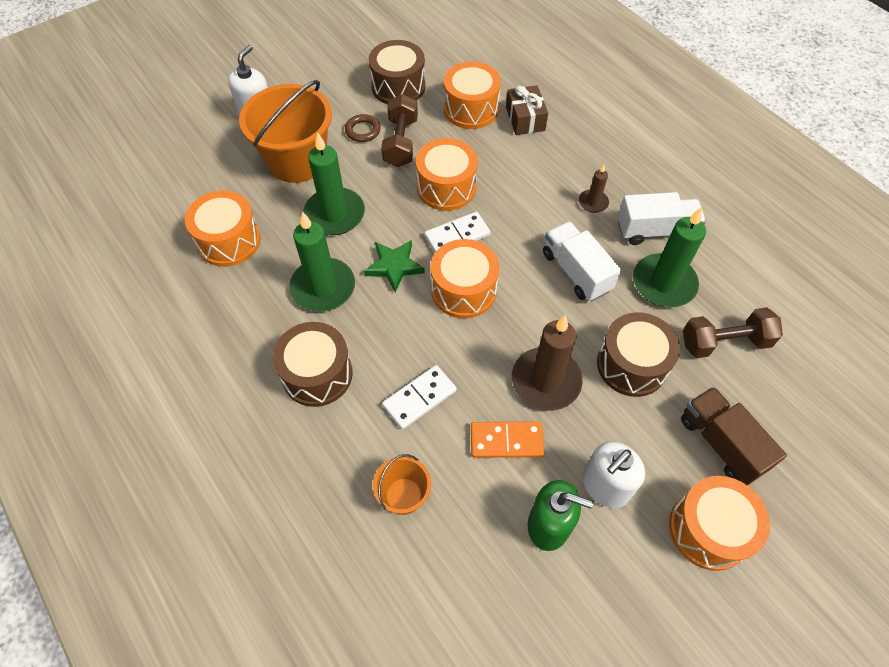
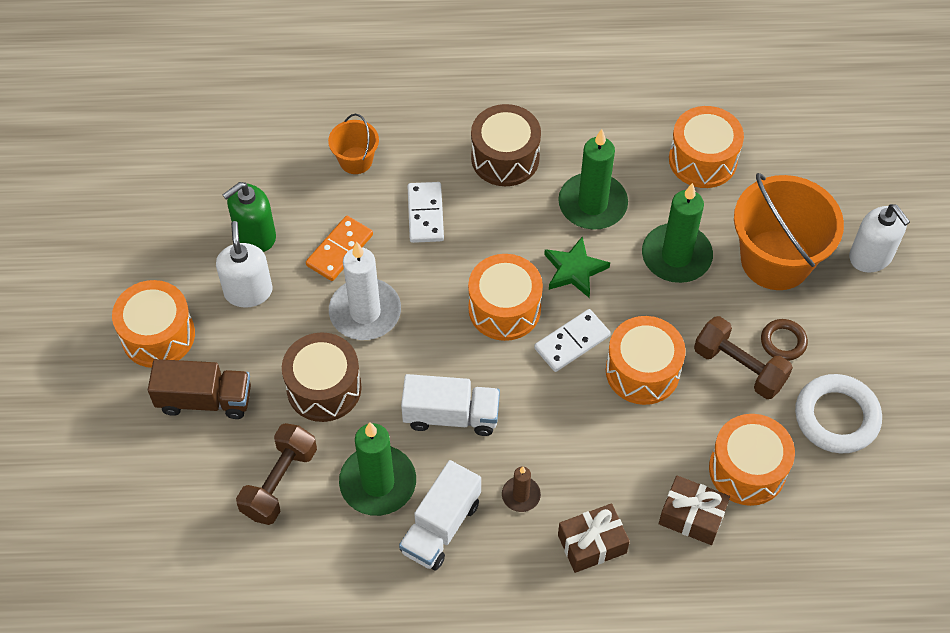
camera: 125 degrees right, 0 degrees up
(398, 87) = (836, 417): brown drum -> white ring
(457, 236) = (572, 342): white domino -> white domino turned 45 degrees clockwise
(546, 381) = (365, 312): brown candle -> white candle
(588, 153) = (592, 544): none -> brown gift

